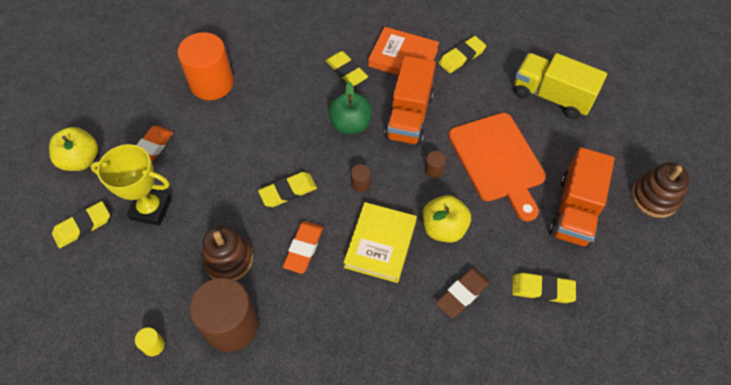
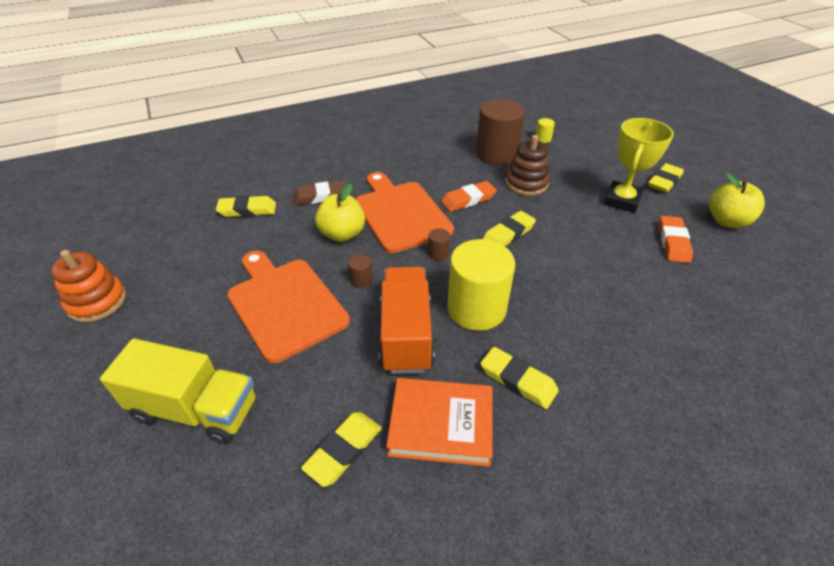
camera: 165 degrees right, 15 degrees down
(151, 209) = (622, 200): yellow trophy -> yellow trophy turned 60 degrees counterclockwise
(212, 83) = (681, 321): orange cylinder -> none
(303, 248) = (468, 199): orange eraser -> orange eraser turned 60 degrees clockwise
(350, 124) = (476, 309): green apple -> yellow cylinder
(380, 244) = (400, 213): yellow book -> orange cutting board
(462, 294) = (320, 196): brown eraser -> brown eraser turned 45 degrees clockwise
(574, 210) = (200, 272): orange truck -> none
(654, 198) = (97, 302): brown stacking toy -> orange stacking toy

